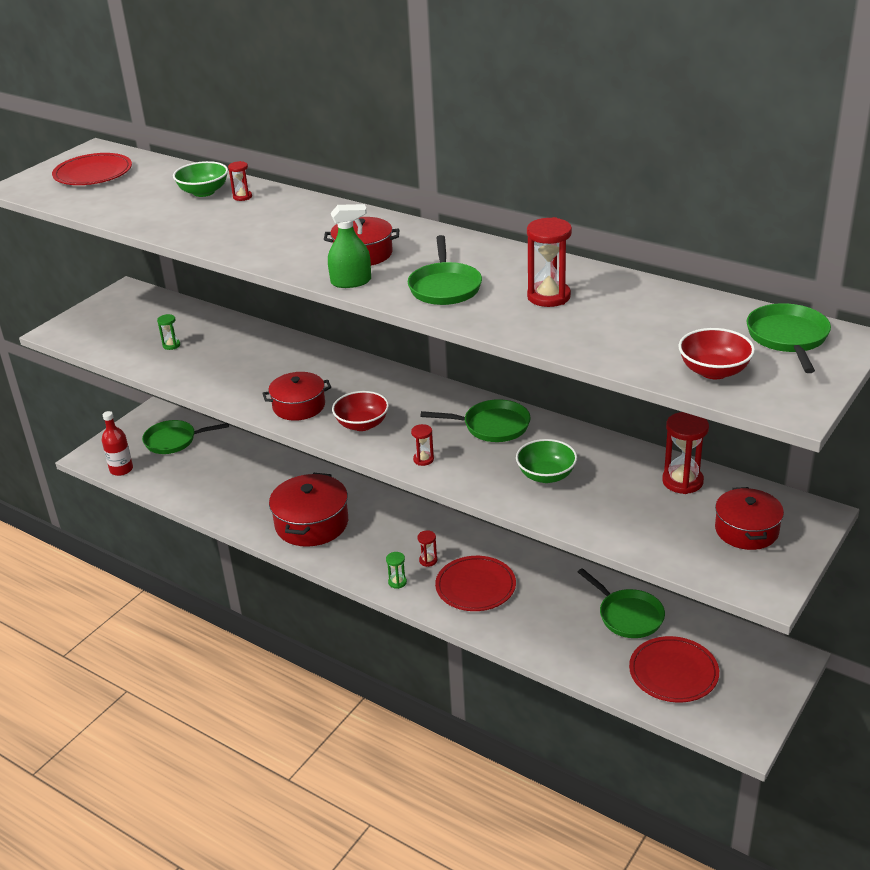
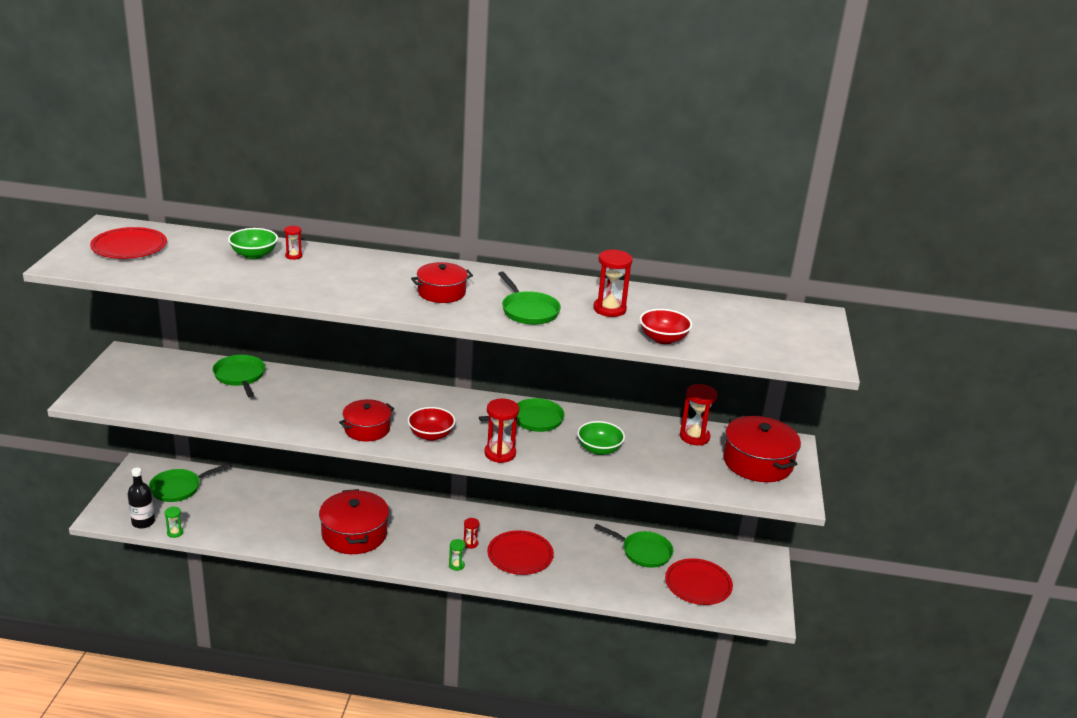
camera: 30 degrees left, 5 degrees down
(121, 469) = (143, 522): red bottle -> black bottle
(171, 345) = (210, 396): green hourglass -> green hourglass (175, 533)
(351, 282) = (452, 315): green spray bottle -> none
(423, 459) = (500, 453): red hourglass -> red hourglass, size x1.88
(714, 371) = (761, 347): red bowl -> red bowl (663, 339)
(746, 530) = (757, 462): red pot -> red pot, size x1.54
(788, 338) = (787, 319): green pan -> green pan (240, 377)

